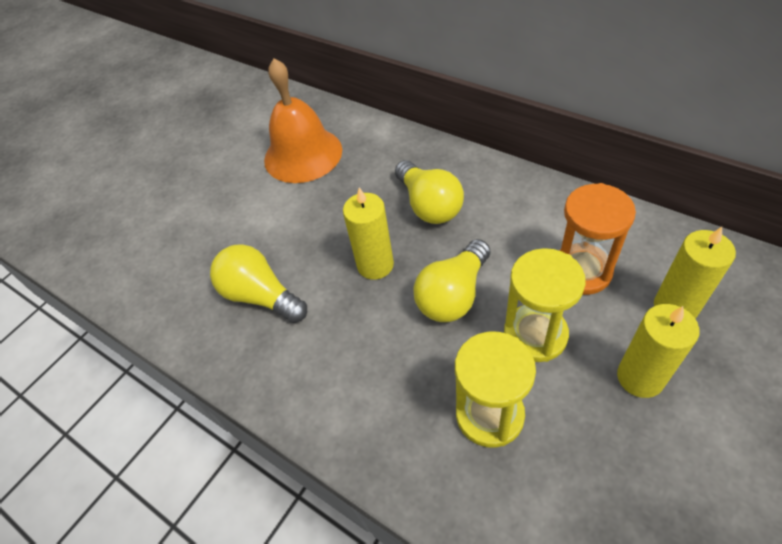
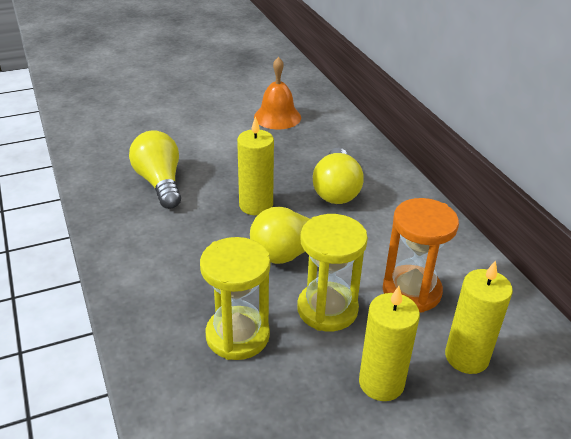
camera: 25 degrees right, 15 degrees down
(303, 154) = (277, 117): orange bell -> orange bell, size x0.66

